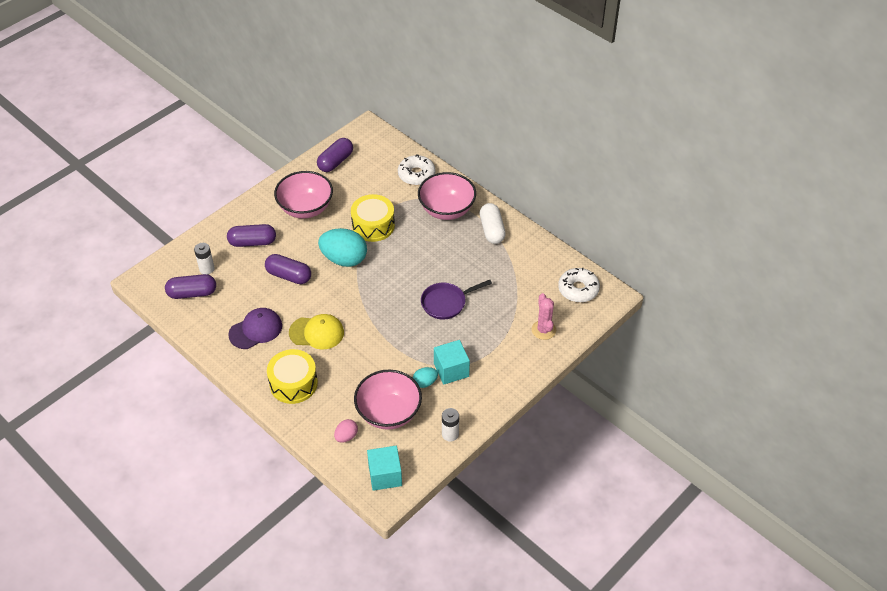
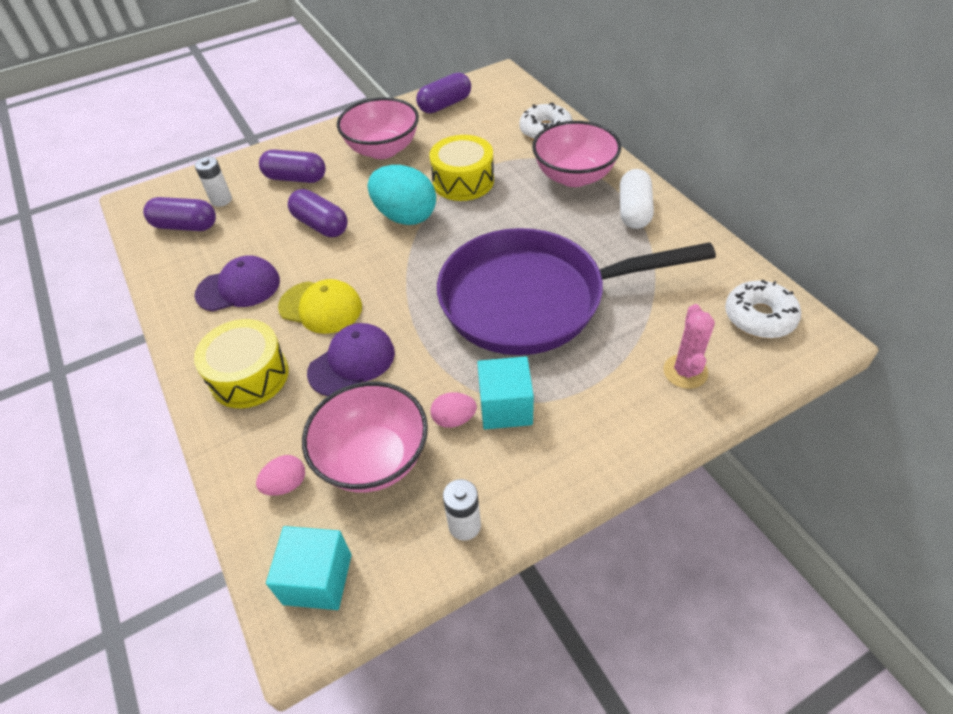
camera: 20 degrees right, 0 degrees up
(352, 363) = (352, 362): none -> purple cap
(425, 382) = (454, 419): turquoise egg -> pink egg
(446, 303) = (532, 299): purple pan -> purple pan, size x2.23

